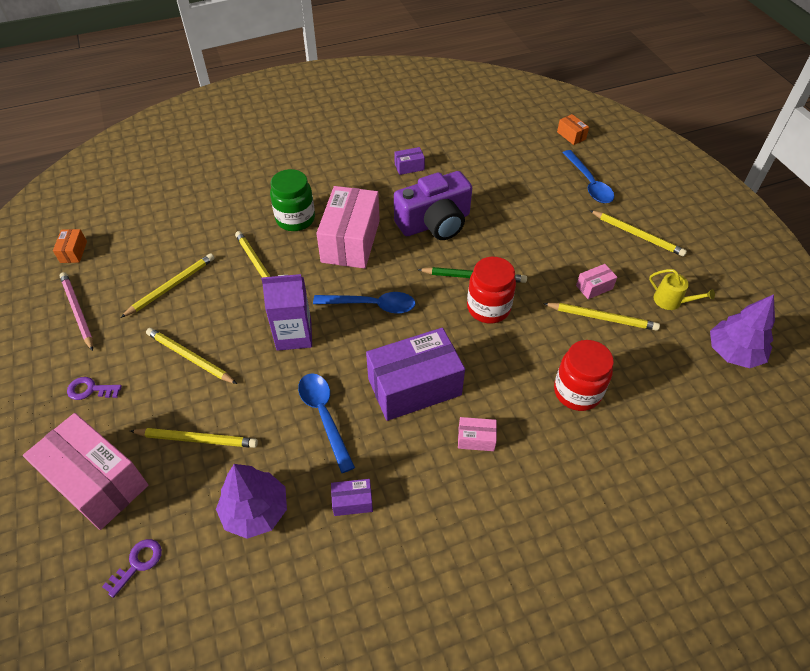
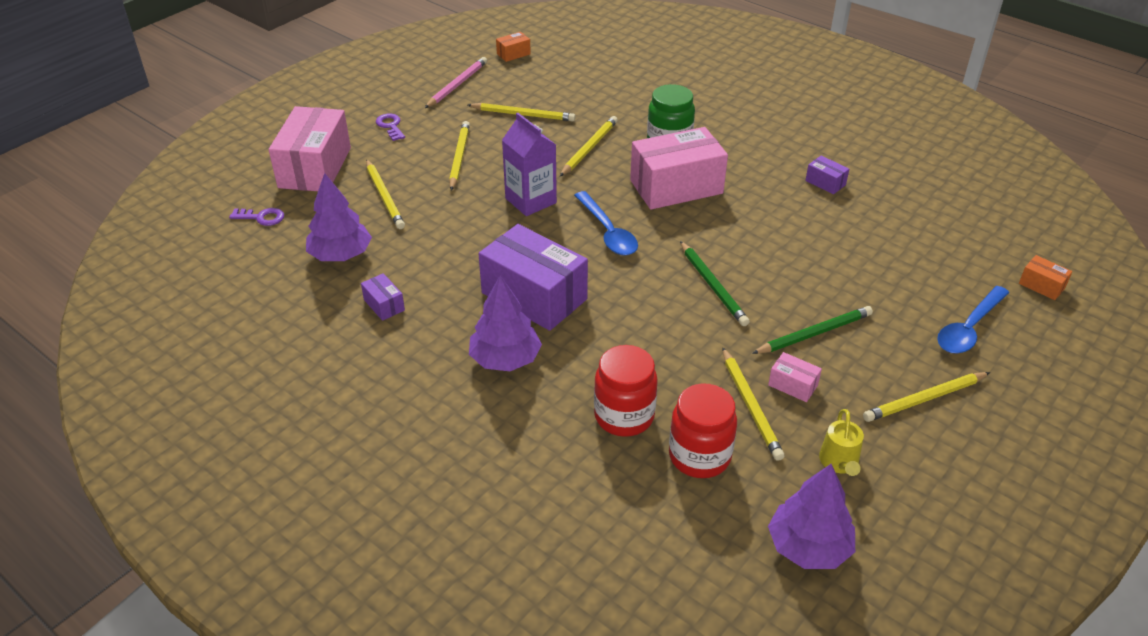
camera: 60 degrees right, 10 degrees down
(324, 416) = (458, 254): blue spoon -> none
(435, 223) = (761, 231): purple camera -> none
(476, 439) = (505, 359): pink box -> purple tree
(488, 308) = (679, 311): red jar -> red jar (699, 456)
(552, 252) = (814, 333): none -> green pencil
(571, 135) = (1041, 285): orange box -> orange box turned 75 degrees counterclockwise
(637, 235) = (925, 399): yellow pencil -> yellow pencil turned 60 degrees clockwise

